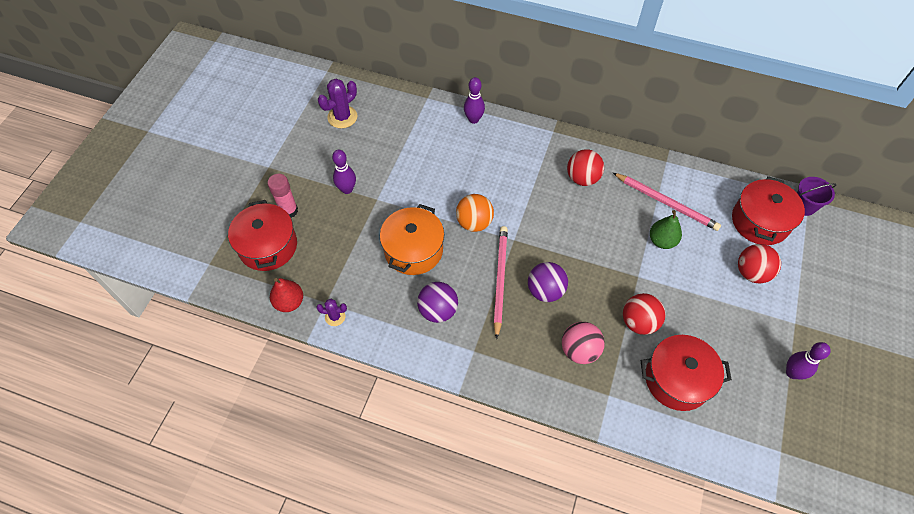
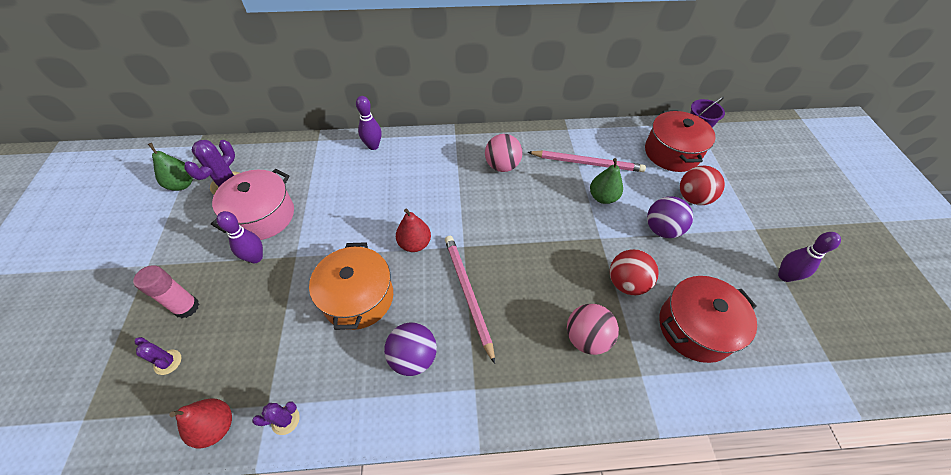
camera: 25 degrees left, 5 degrees down
(268, 246) = (168, 362): red pot -> purple cactus
(307, 105) = (182, 184): none -> green pear
(362, 155) = (263, 216): none -> pink pot
(474, 223) = (414, 244): orange ball -> red pear
(545, 291) = (520, 287): purple ball -> purple ball (661, 229)
(582, 178) = (502, 166): red ball -> pink ball

